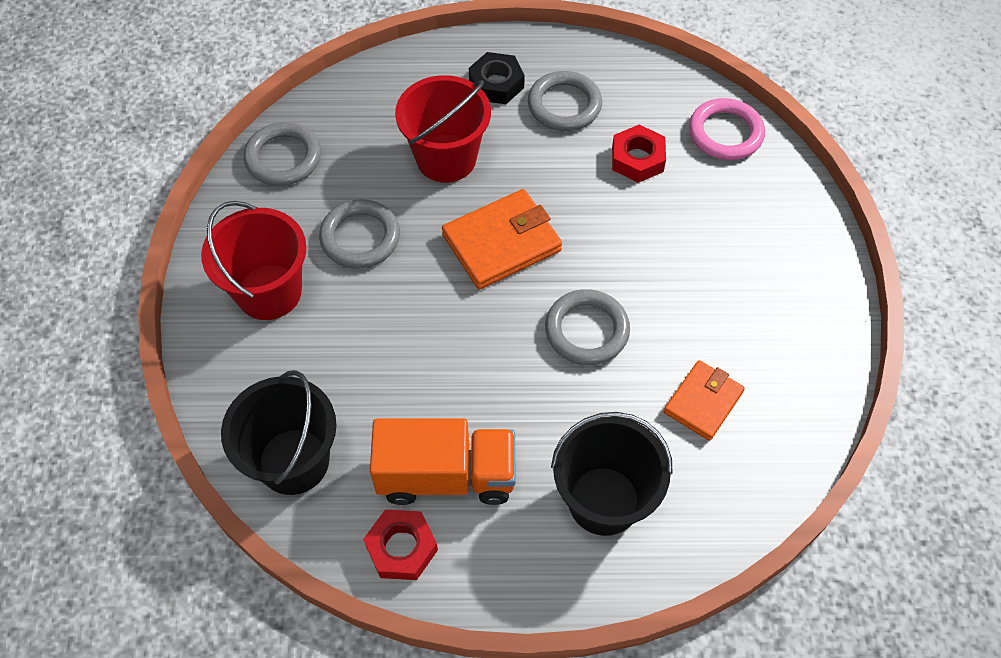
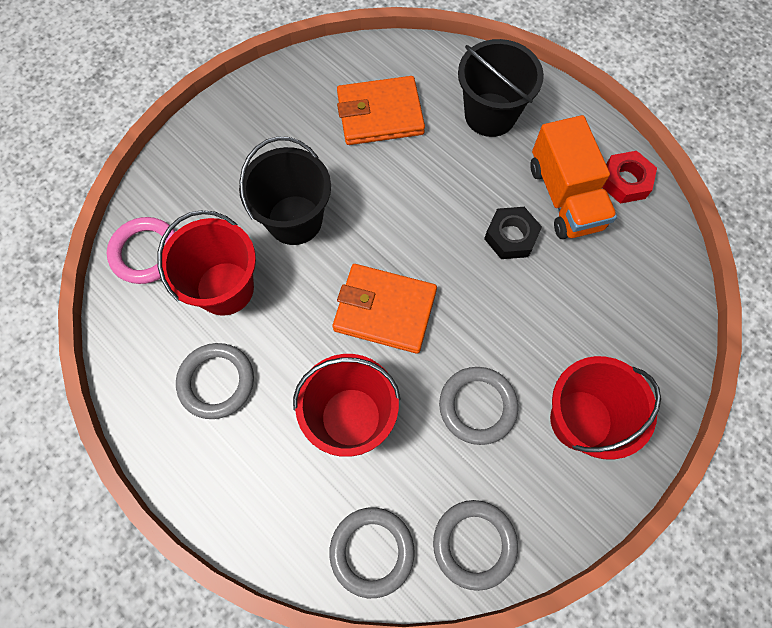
camera: 135 degrees left, 10 degrees up
(294, 461) = (653, 281): black bucket -> black bucket (294, 220)
(446, 475) = (565, 197): orange truck -> orange truck turned 150 degrees counterclockwise
(496, 84) = (240, 453): black nut -> black nut (511, 236)
(586, 330) = (397, 206): grey ring -> grey ring (372, 551)
(637, 159) = (225, 288): red nut -> red bucket
(703, 402) = (380, 114): orange wallet -> orange wallet, size x1.55

